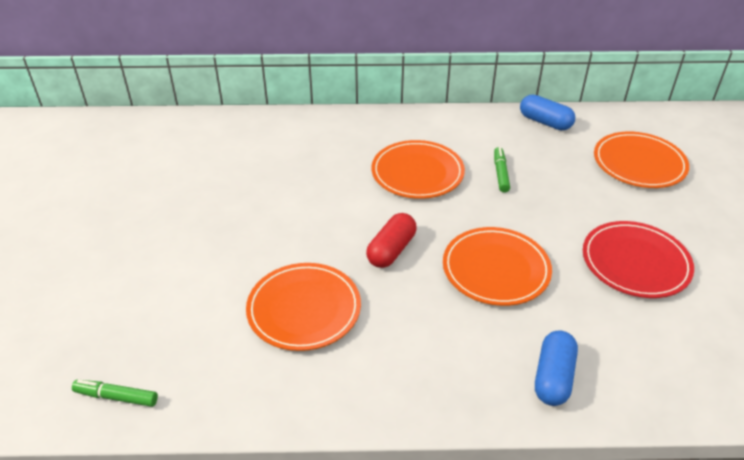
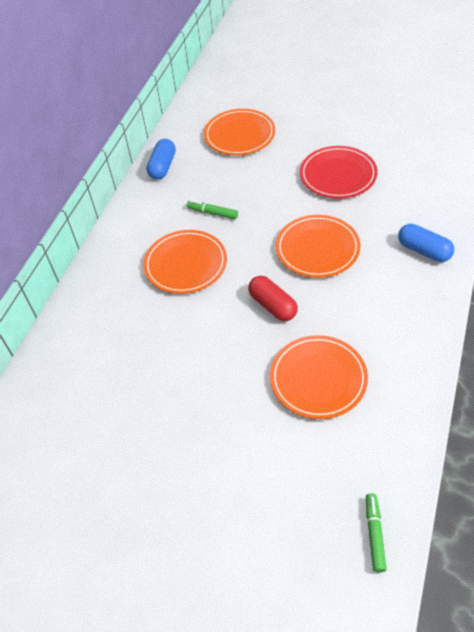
camera: 65 degrees left, 10 degrees up
(116, 397) = (374, 534): green marker -> green marker turned 150 degrees clockwise
(545, 122) = (163, 167): blue capsule -> blue capsule turned 45 degrees counterclockwise

